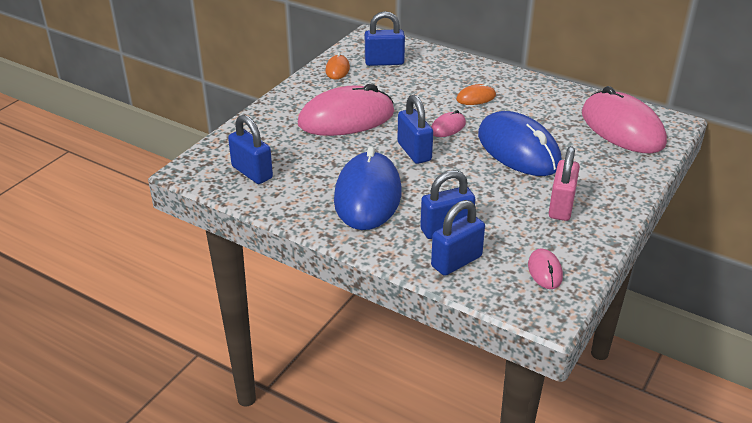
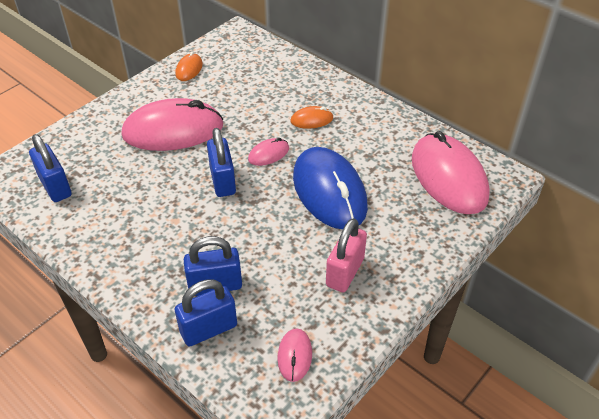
camera: 10 degrees right, 10 degrees up
(367, 196) = (154, 231): blue mouse -> none
(384, 62) = (238, 65): blue padlock -> none

